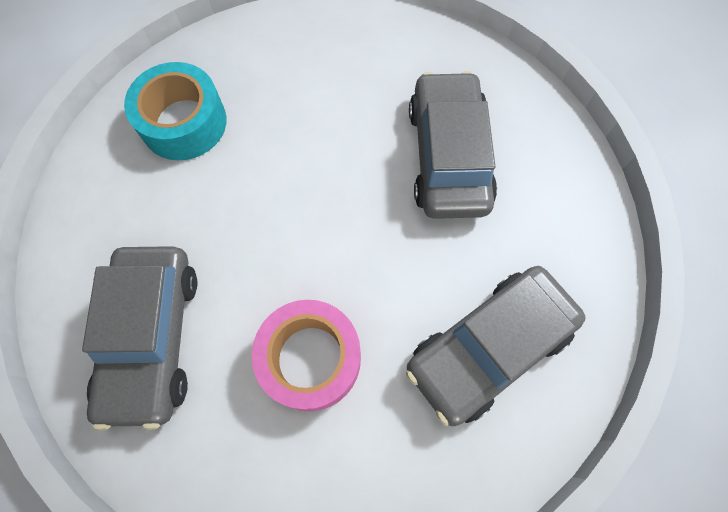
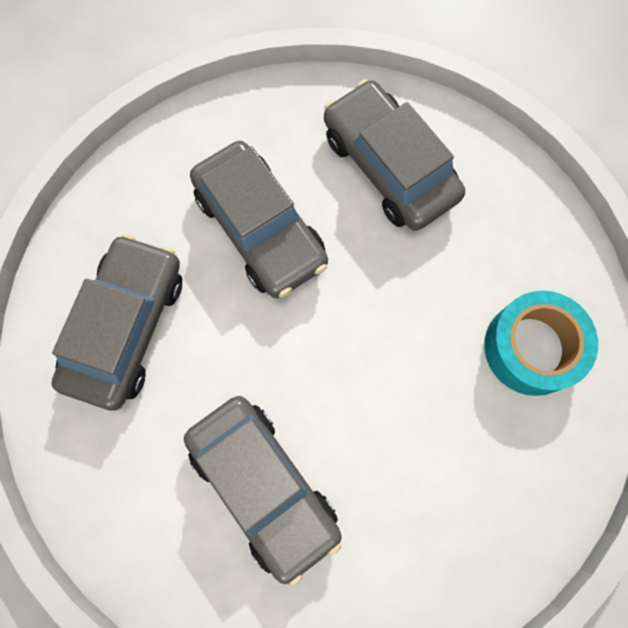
camera: 145 degrees right, 5 degrees up
(310, 359) = (260, 228): pink tape -> grey car

